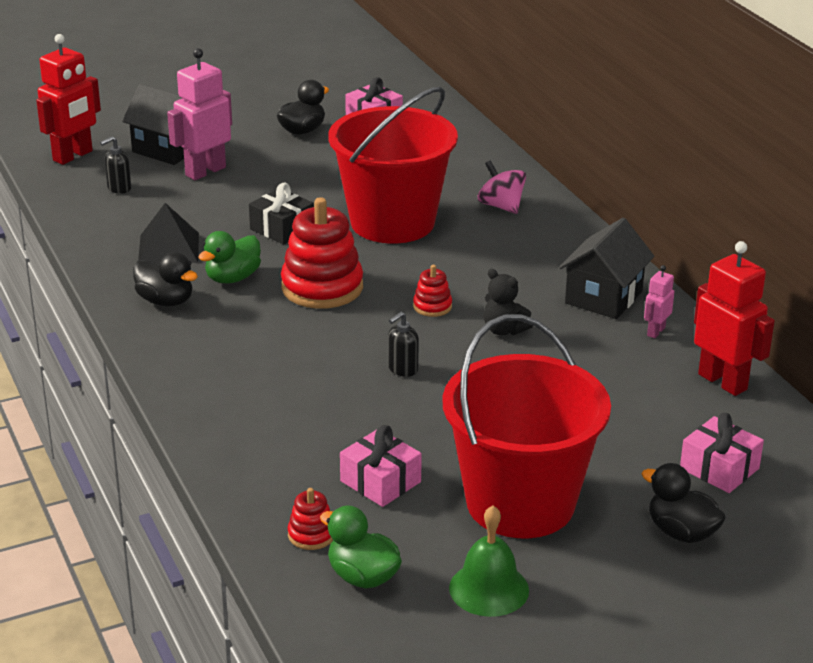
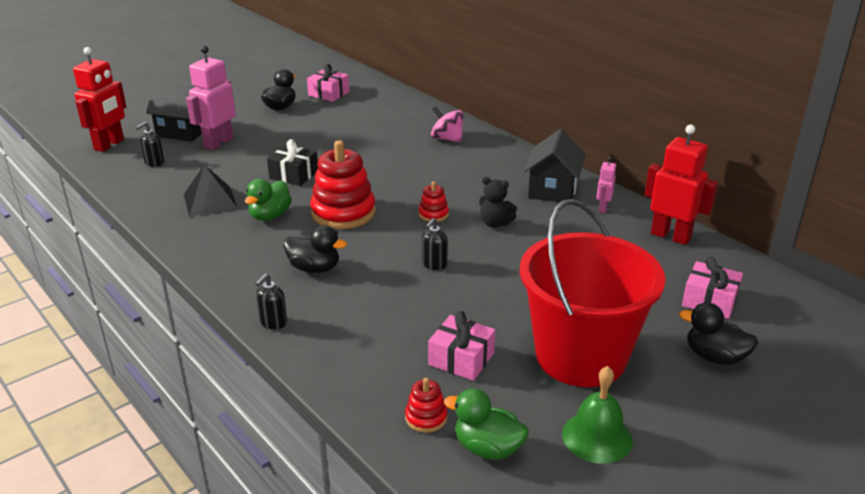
camera: 15 degrees left, 0 degrees up
(166, 301) = (222, 241): black duck -> black duck (314, 268)
(188, 406) = (273, 323): none -> black soap dispenser
(392, 222) = (374, 159): red bucket -> none

